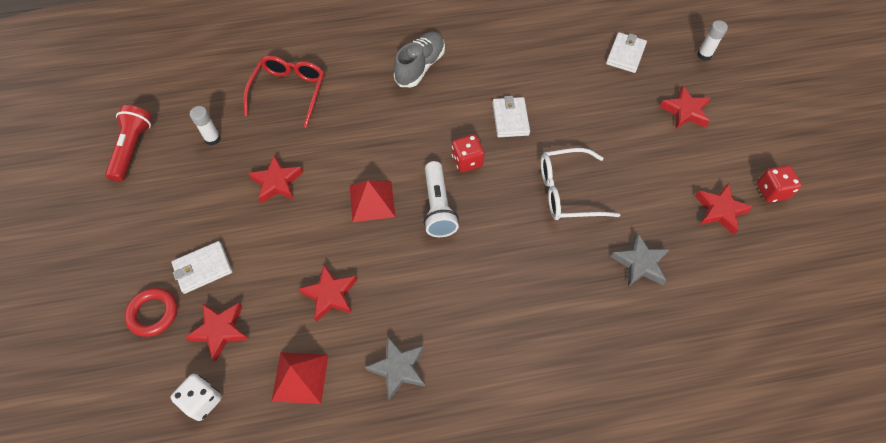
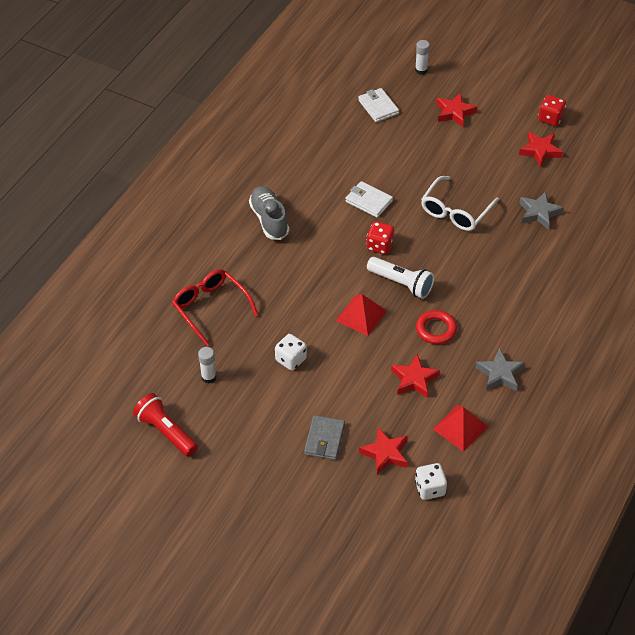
camera: 50 degrees left, 10 degrees down
(153, 313) = (335, 485): red ring -> red ring (436, 329)
(203, 268) = (324, 439): white wallet -> grey wallet
(277, 182) = (291, 359): red star -> white dice

